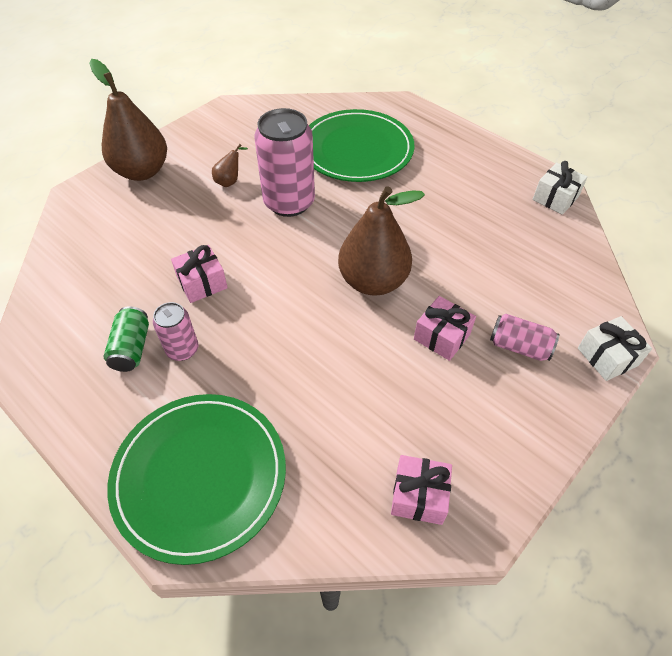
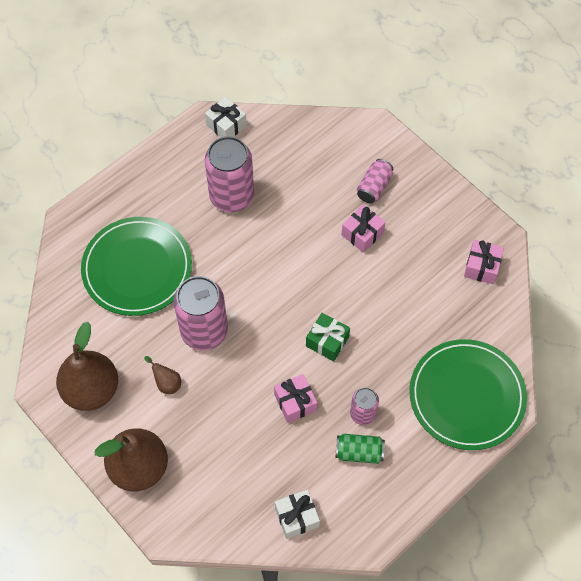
camera: 85 degrees left, 10 degrees up
(281, 308) = (327, 341): none -> green gift
(373, 281) = (305, 273): brown pear -> brown pear (91, 390)
(461, 210) = (231, 196): none -> pink can
(607, 357) = (385, 137): white gift -> white gift (297, 517)

